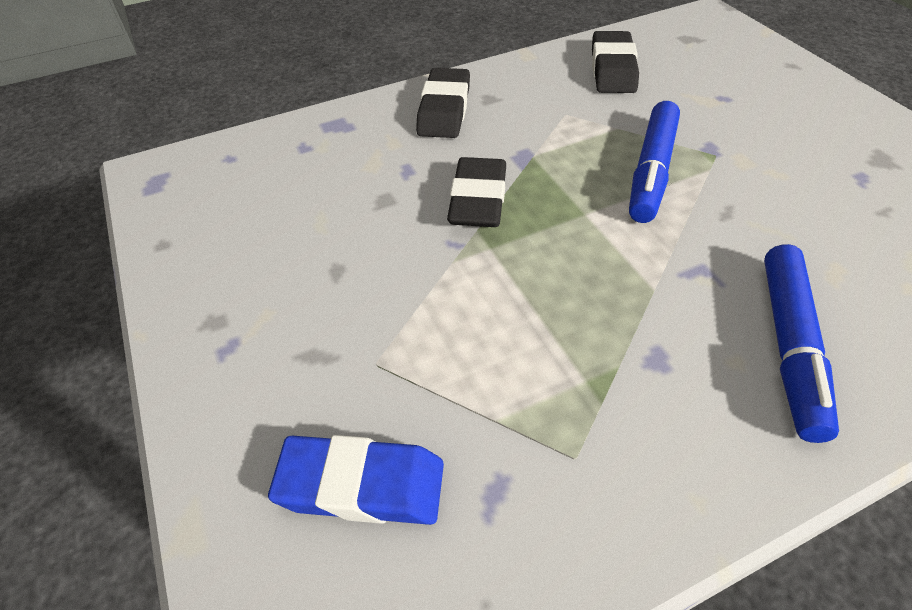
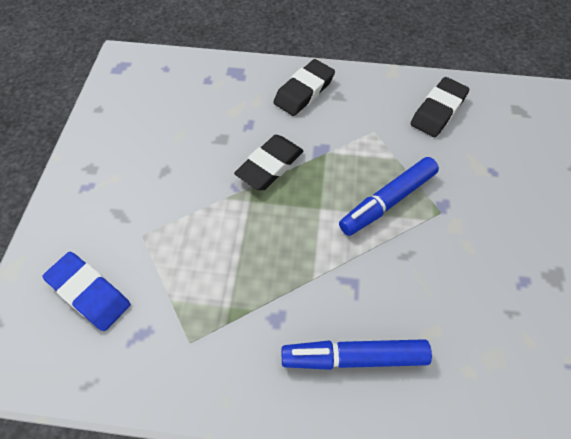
camera: 30 degrees right, 10 degrees up
(789, 346) = (354, 357): blue marker -> blue marker turned 45 degrees clockwise

